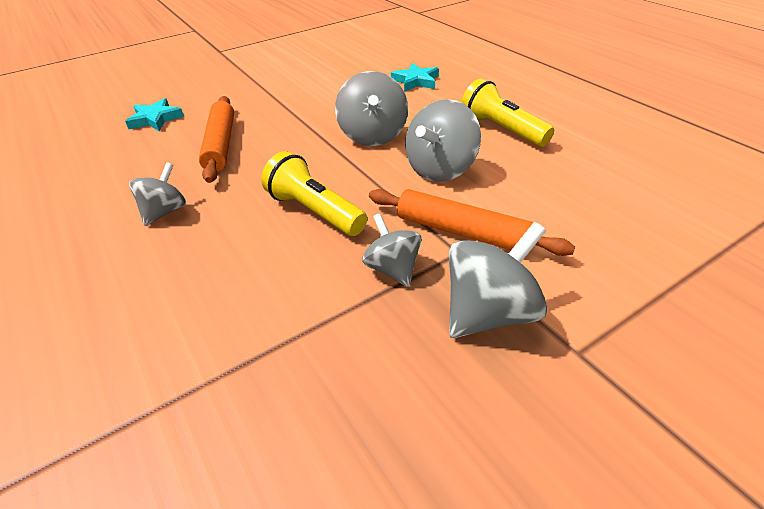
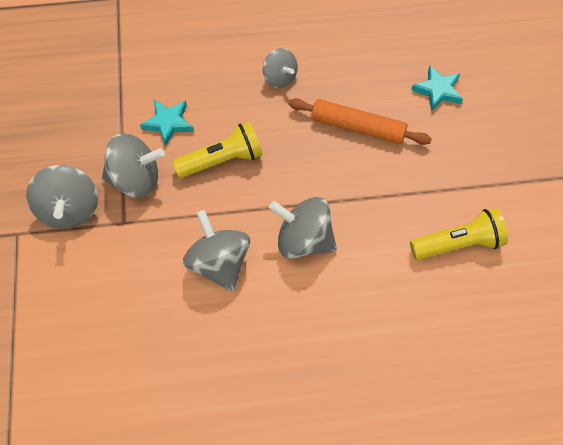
camera: 115 degrees right, 20 degrees up
(392, 269) = (135, 180): grey spinning top -> grey spinning top, size x1.58
(416, 81) = (397, 335): turquoise star -> turquoise star (168, 123)
(463, 232) = (139, 236): orange rolling pin -> none
(501, 129) = (247, 350): yellow flashlight -> yellow flashlight (458, 244)

